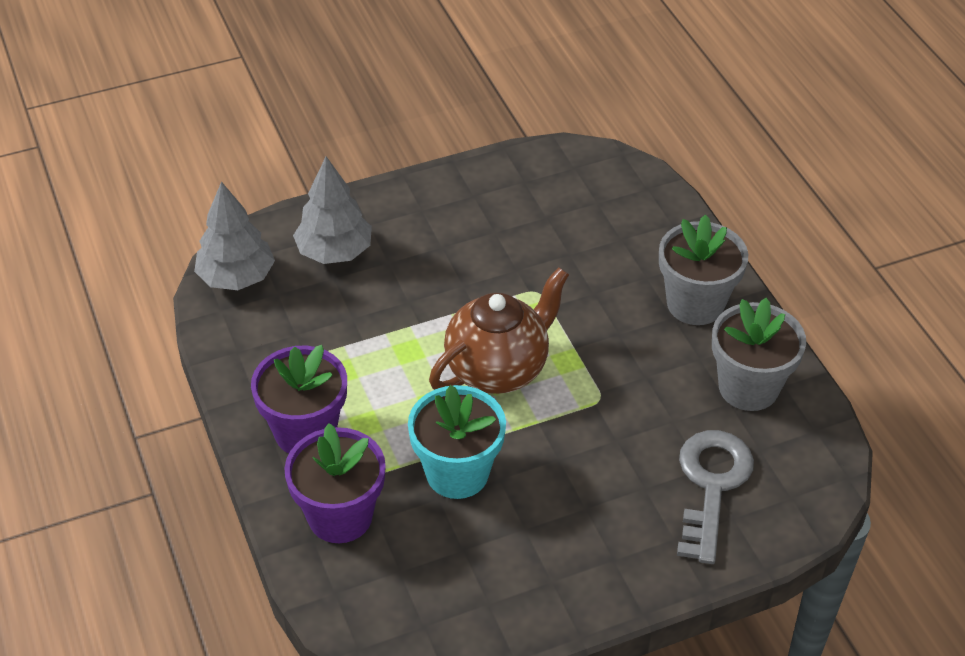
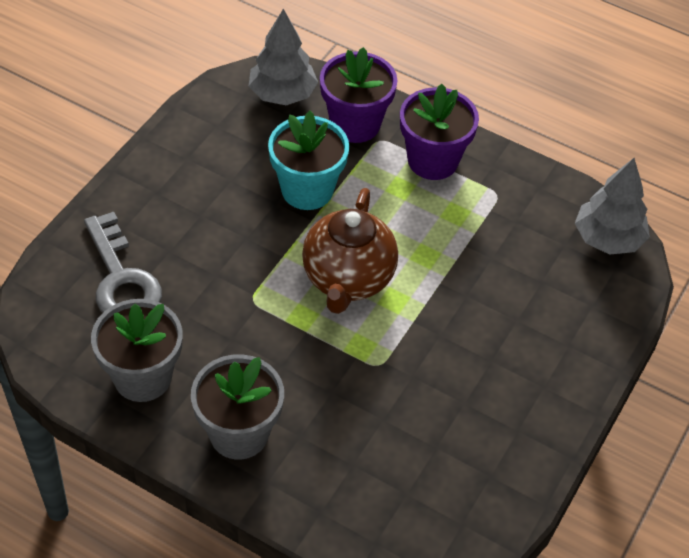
camera: 140 degrees right, 5 degrees up
(334, 252) = (565, 303): grey tree -> grey tree (282, 94)

